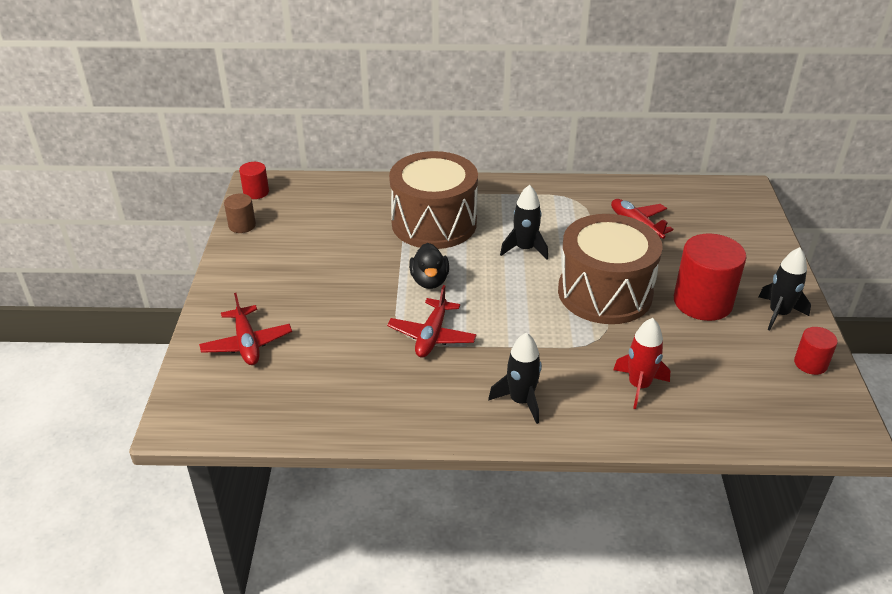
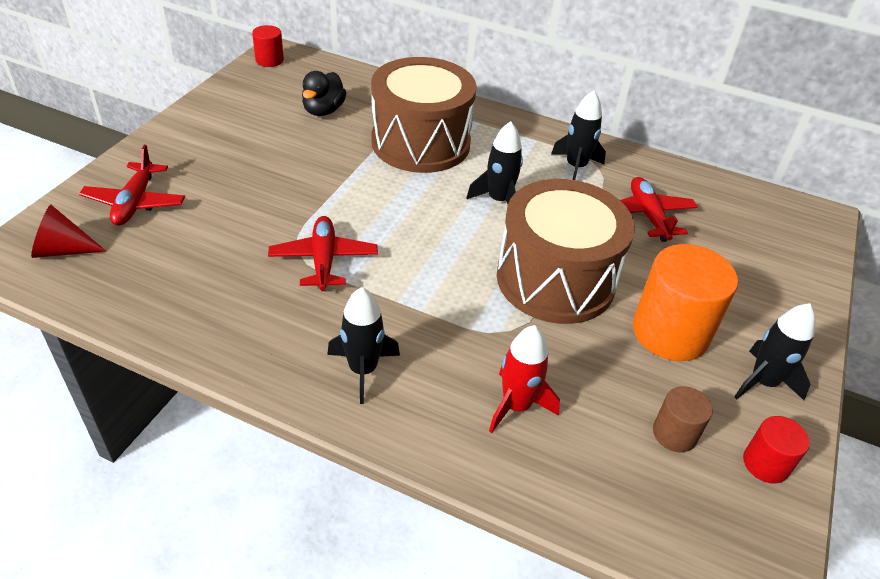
camera: 20 degrees right, 5 degrees up
(221, 399) = (63, 250): none -> red cone
(242, 225) = (230, 87): brown cylinder -> brown cylinder (674, 433)
(429, 281) = (368, 200): black duck -> black duck (323, 110)
(432, 336) = (324, 260): red plane -> red plane turned 135 degrees clockwise
(561, 206) = (576, 167): none -> black rocket
(702, 302) = (670, 332): red cylinder -> orange cylinder

